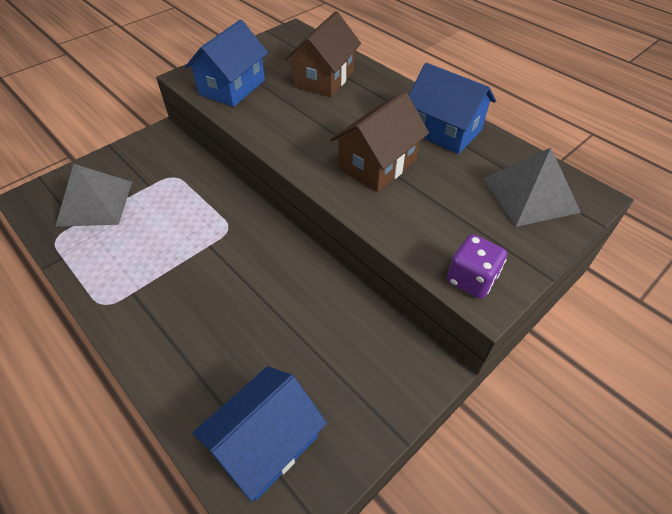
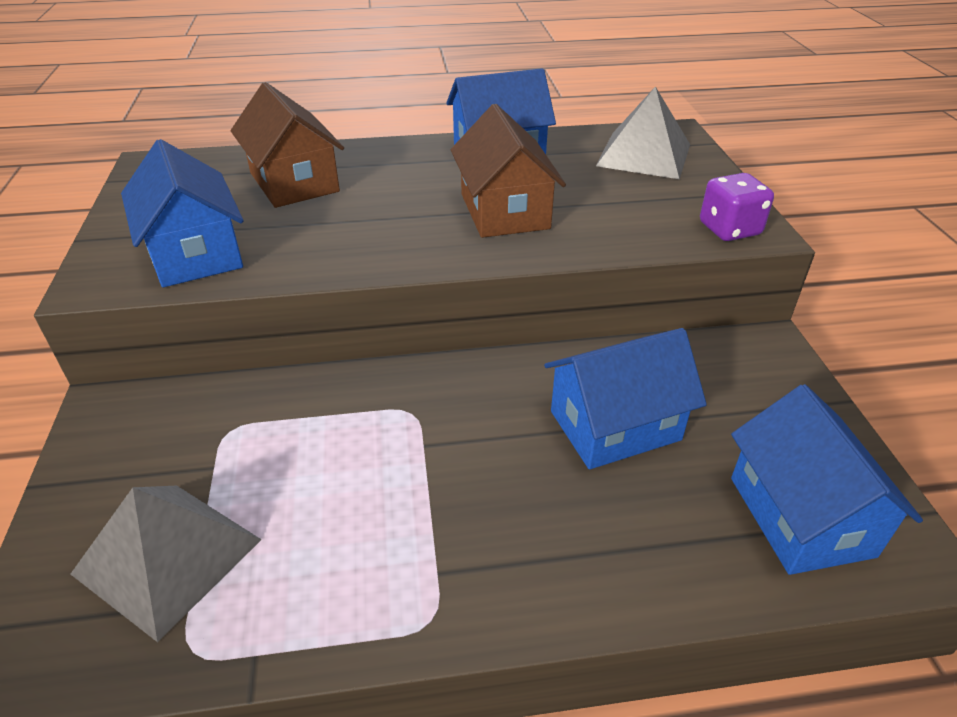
camera: 55 degrees left, 10 degrees down
(280, 317) = (615, 425): none -> blue house

